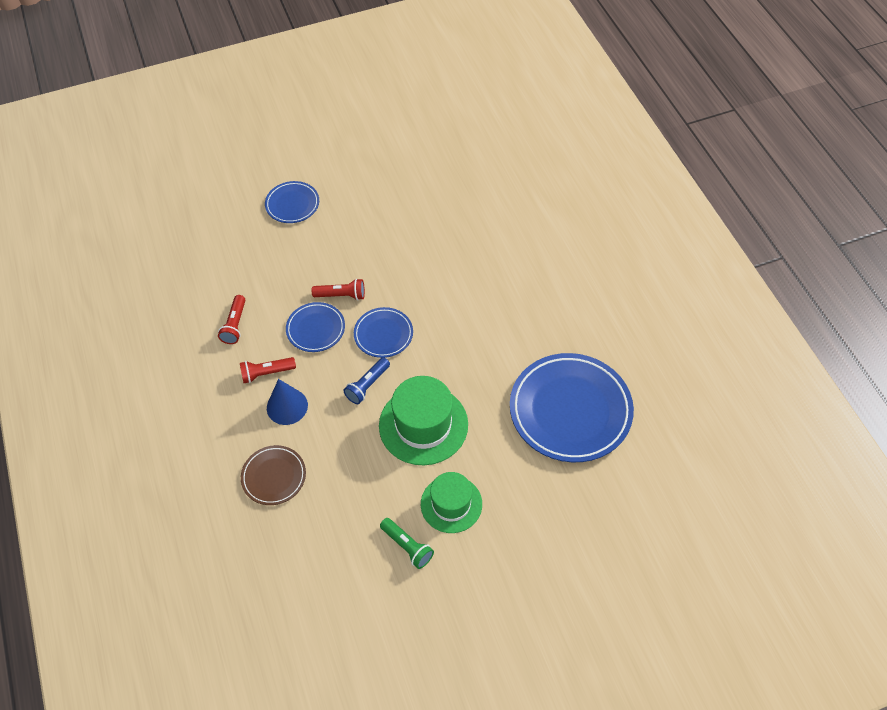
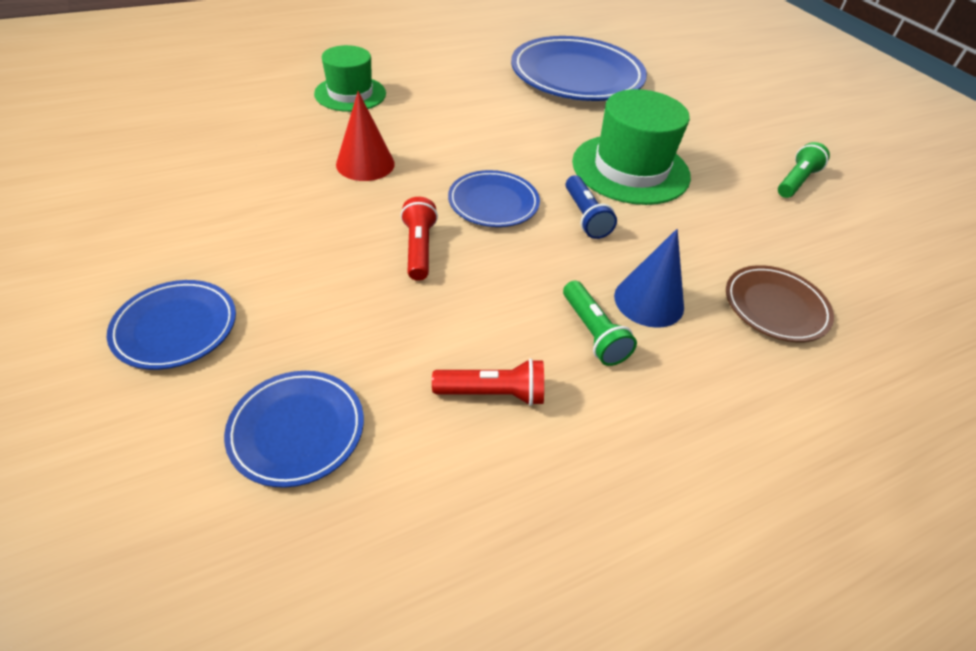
camera: 100 degrees left, 10 degrees down
(266, 373) = (592, 333): red flashlight -> green flashlight
(316, 329) = (491, 276): blue plate -> blue plate (297, 430)
(367, 385) = (585, 217): blue flashlight -> blue flashlight turned 45 degrees clockwise
(427, 266) = (365, 164): none -> red cone
(451, 504) = (725, 151): green hat -> green hat (350, 94)

